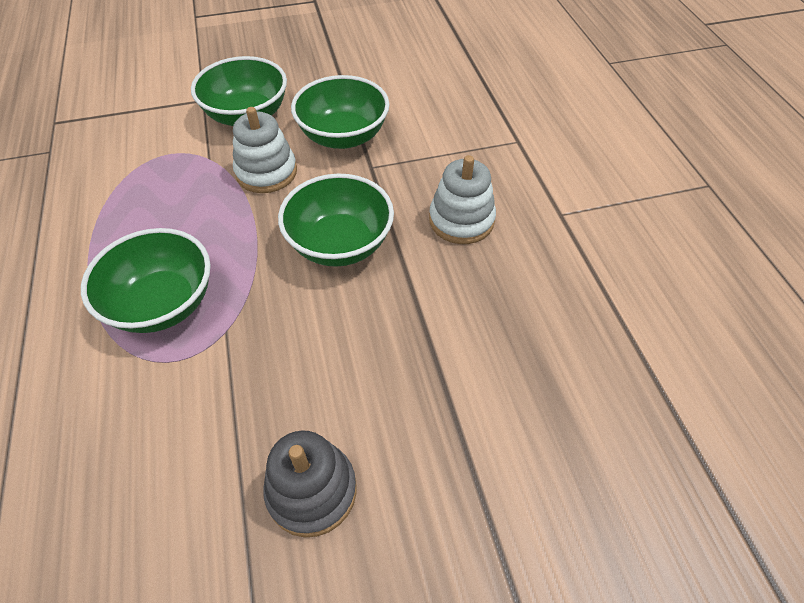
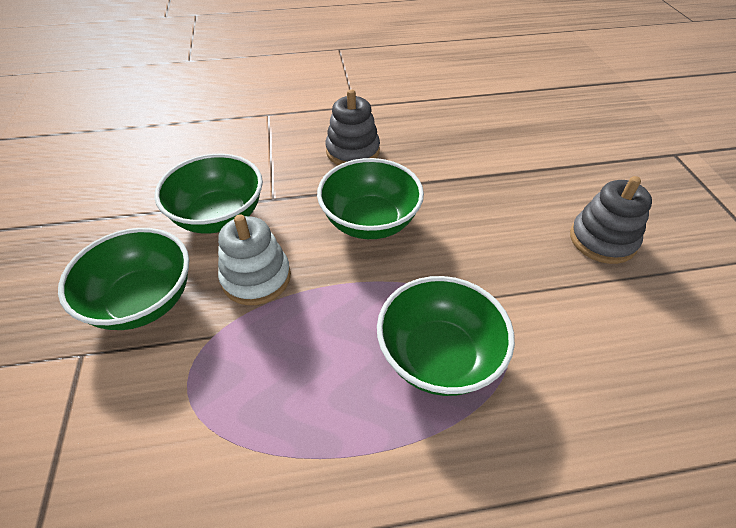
camera: 85 degrees left, 5 degrees down
(461, 220) = (352, 151): white stacking toy -> grey stacking toy

